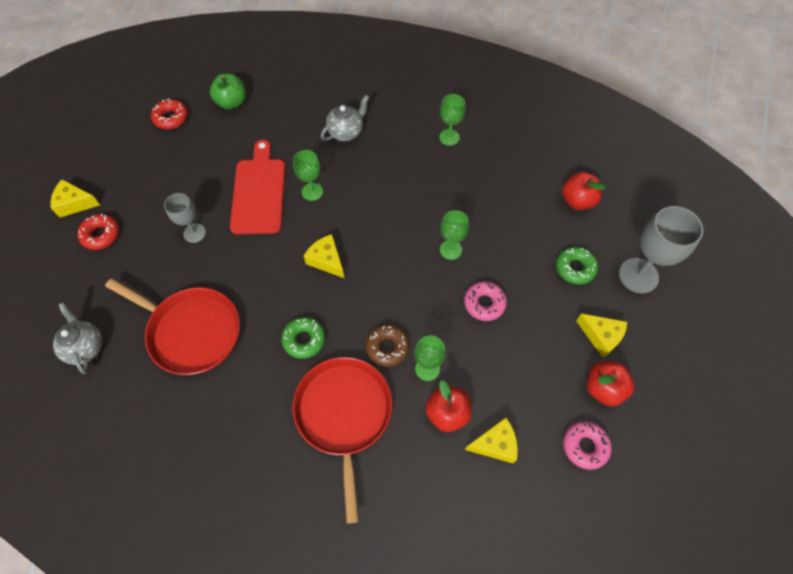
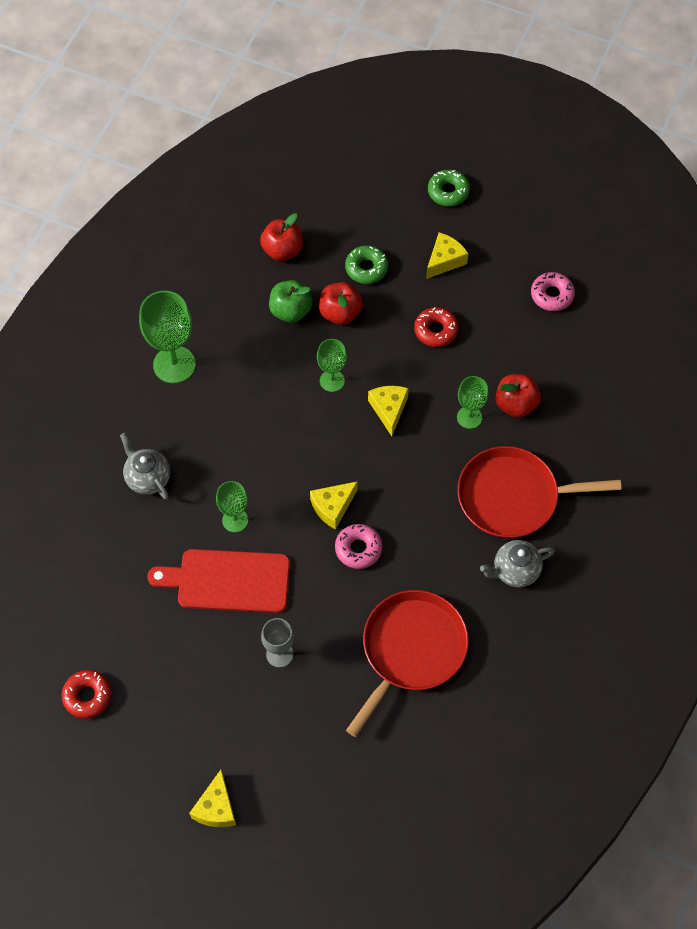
camera: 85 degrees left, 0 degrees up
(85, 347) = (422, 765): grey teapot -> grey teapot (515, 571)
(101, 235) = (269, 767): red donut -> red donut (435, 330)
(232, 102) = (73, 617): green apple -> green apple (290, 311)
(304, 340) = (429, 532): green donut -> green donut (448, 192)
(387, 347) = (443, 452): brown donut -> none
(449, 137) = (174, 364): green goblet -> green goblet, size x1.71
(484, 303) = (400, 357): pink donut -> pink donut (358, 549)
(495, 444) = (547, 367): yellow cheese -> yellow cheese (389, 410)
(603, 388) = (497, 269): red apple -> red apple (340, 313)
(638, 275) = (380, 215): grey goblet -> none

